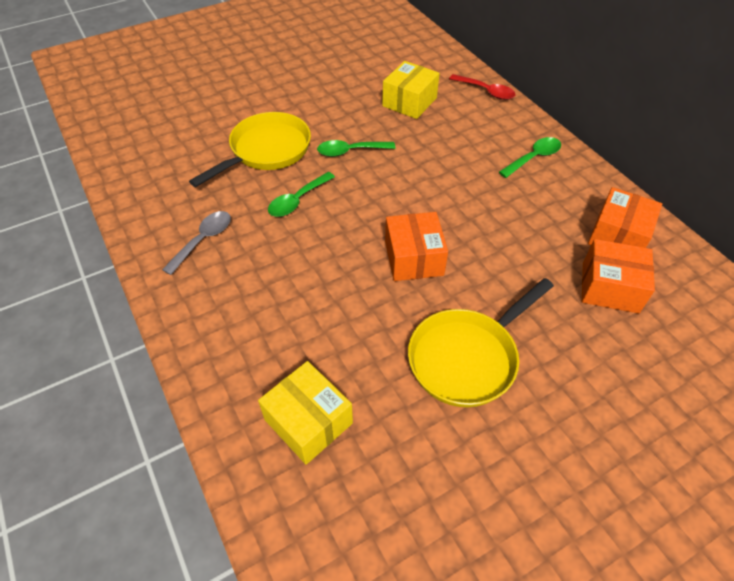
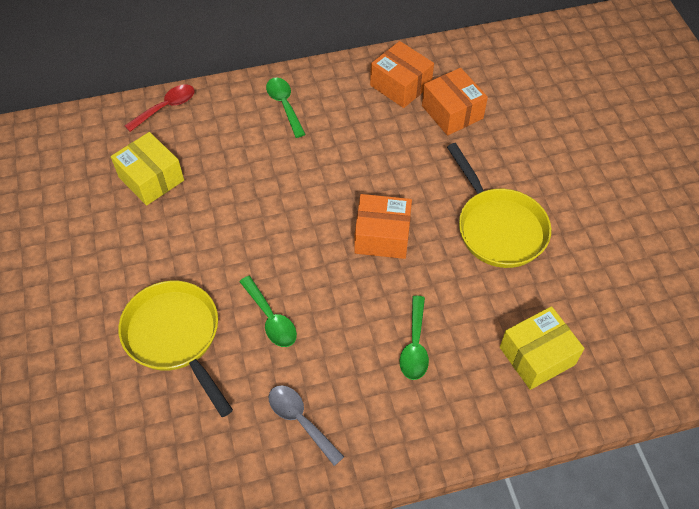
camera: 75 degrees left, 5 degrees up
(350, 151) = (211, 254): green spoon -> green spoon (415, 346)
(610, 287) = (452, 112): orange box -> orange box turned 60 degrees counterclockwise

